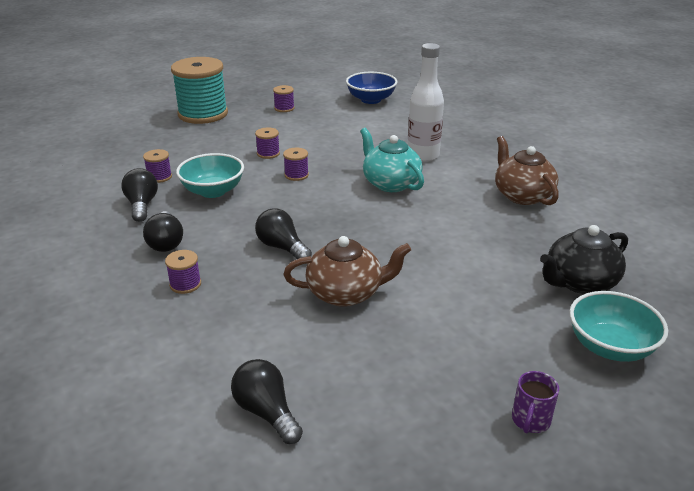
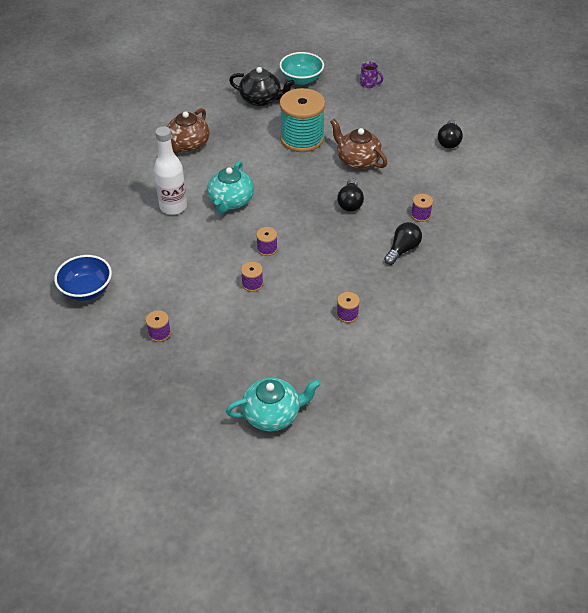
camera: 130 degrees left, 15 degrees up
(142, 205) = (385, 292): black light bulb -> none
(146, 117) = (273, 414): none -> turquoise teapot
(203, 114) = (225, 379): turquoise spool -> turquoise spool (302, 138)
(213, 191) = (332, 273): turquoise bowl -> none
(530, 421) = (369, 84): purple mug -> purple mug turned 45 degrees clockwise

